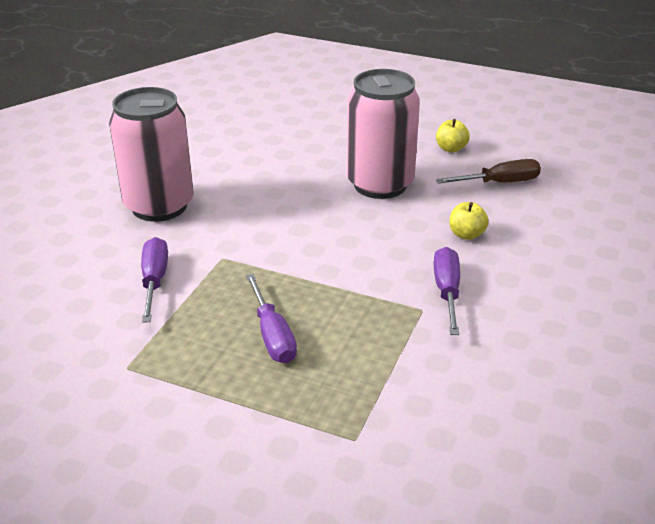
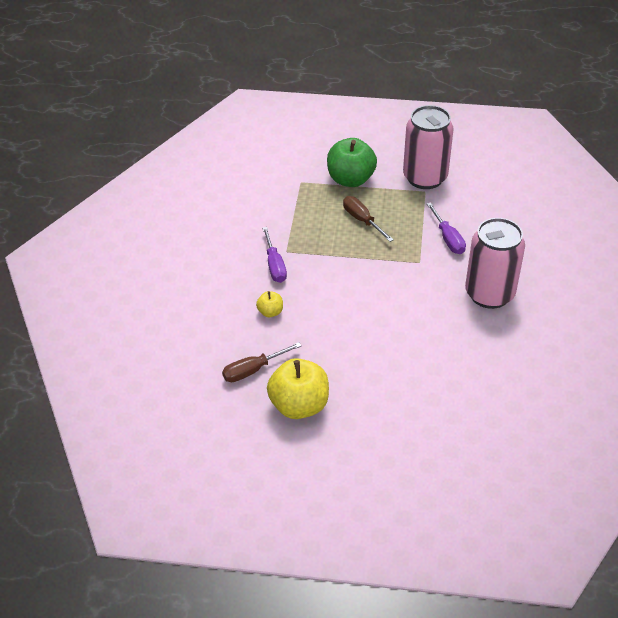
camera: 165 degrees right, 10 degrees up
(250, 422) = (350, 179): none -> green apple
(272, 335) = (362, 220): purple screwdriver -> brown screwdriver
(380, 184) = (344, 348): pink can -> pink can (425, 178)
(451, 148) = (299, 405): yellow apple -> yellow apple, size x2.11

